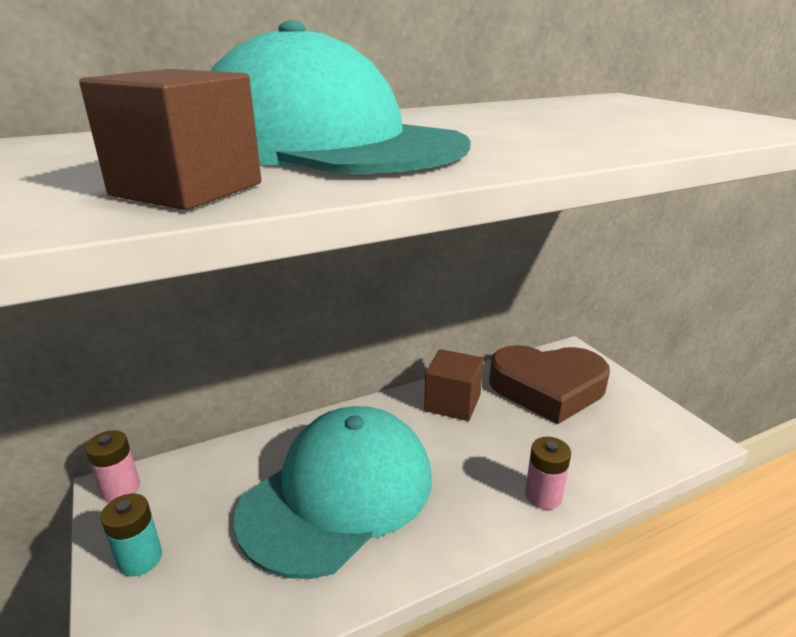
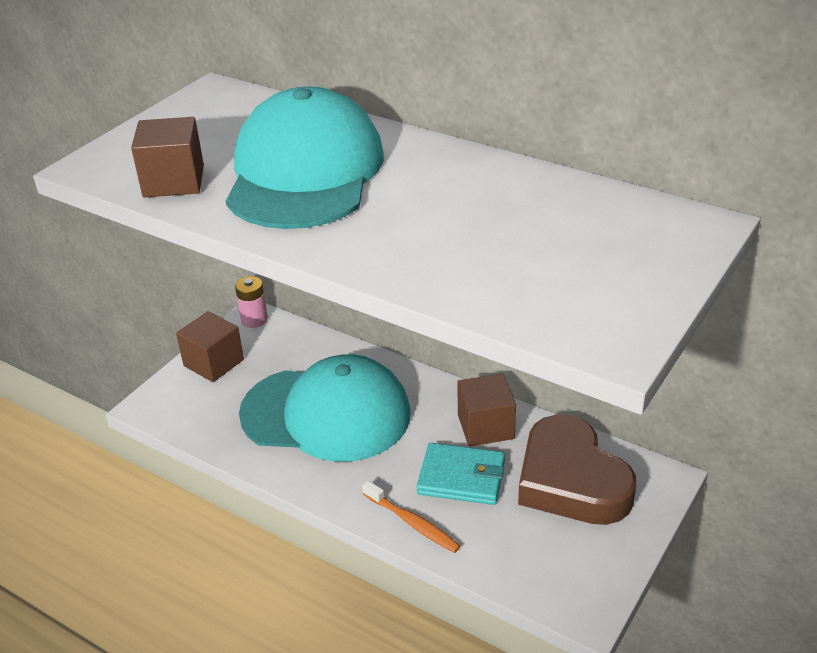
camera: 60 degrees right, 10 degrees up
(140, 559) = (213, 363): turquoise battery -> brown cube
(504, 441) = (461, 477): none -> turquoise wallet
(543, 496) = (412, 522): pink battery -> orange toothbrush

